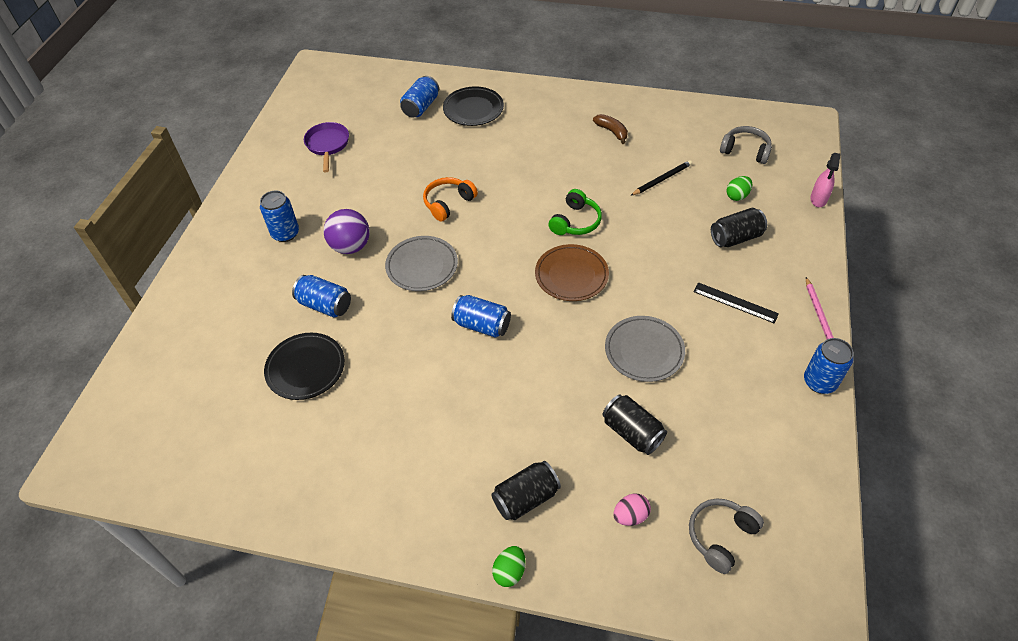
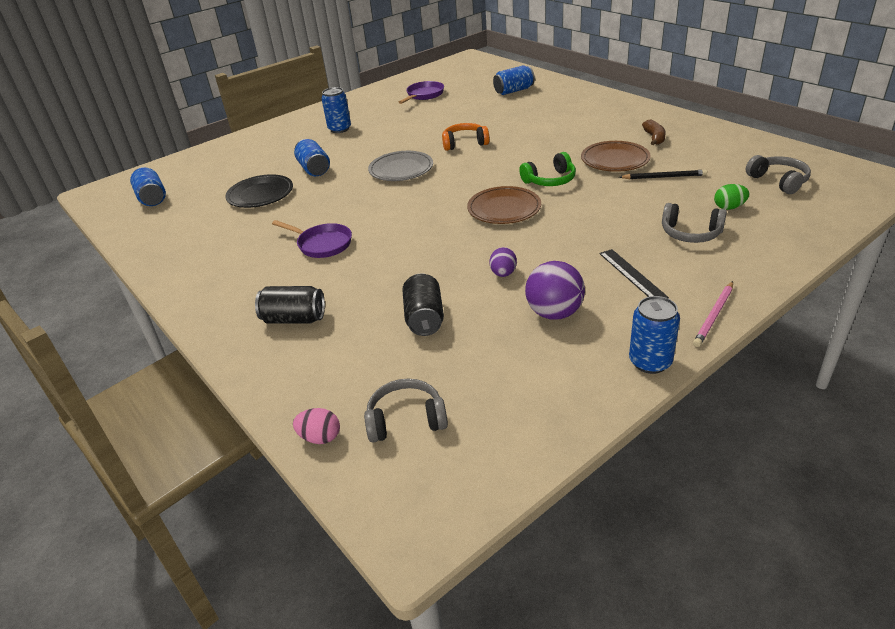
camera: 40 degrees right, 15 degrees down
(350, 246) = (369, 146): purple ball -> purple ball (554, 313)
(451, 400) = (322, 244): none -> purple pan
(473, 109) = (552, 100): black plate -> none
(482, 325) = (398, 213): blue can -> blue can (152, 198)
(509, 571) = (226, 354): green egg -> none
(605, 173) = (615, 160): none -> brown plate
(630, 516) = (352, 367): pink egg -> pink egg (320, 437)
(644, 351) = (503, 274): grey plate -> purple egg
(736, 238) = (690, 233): black can -> grey headphones
(818, 199) = (823, 235): pink spray bottle -> none

